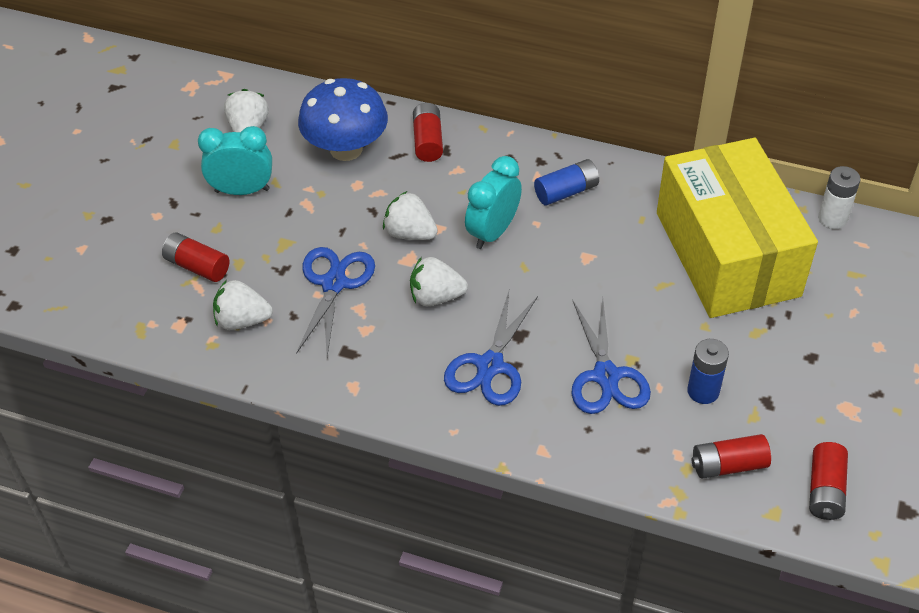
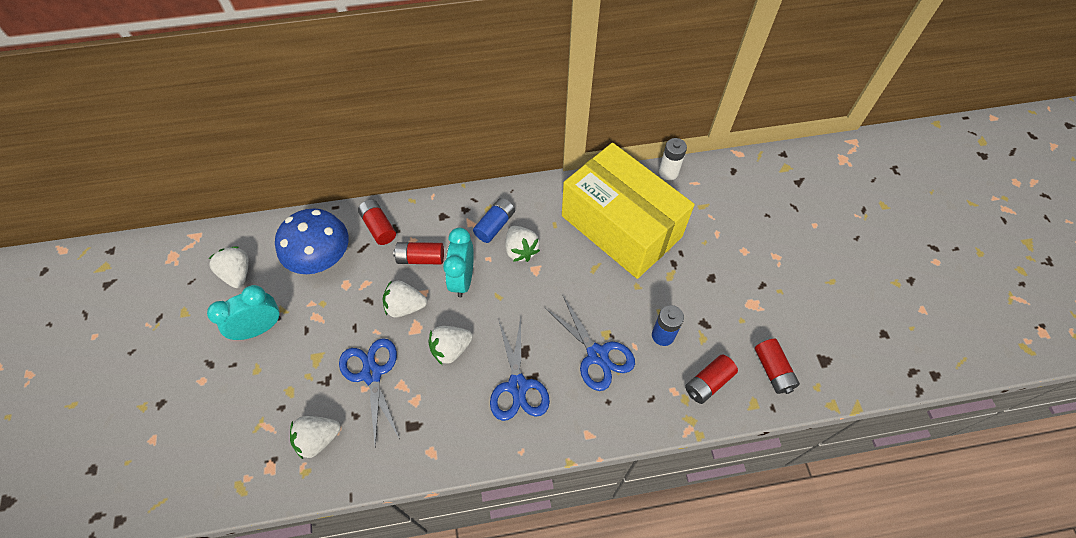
camera: 30 degrees left, 10 degrees up
(197, 266) = (258, 409): red battery -> red battery (421, 258)
(581, 230) = (521, 250): none -> white strawberry

